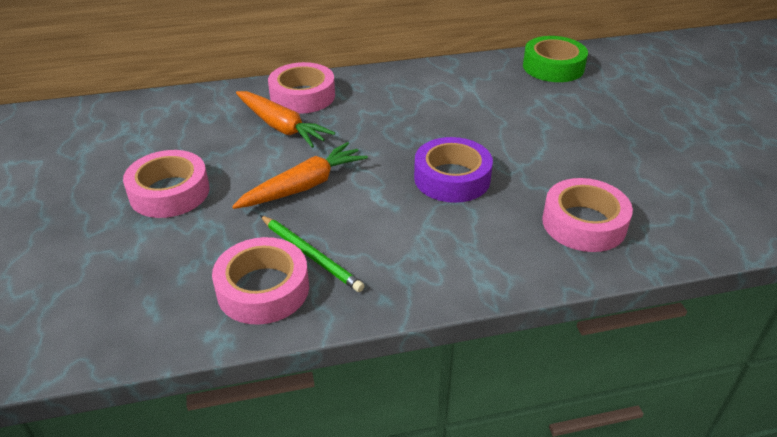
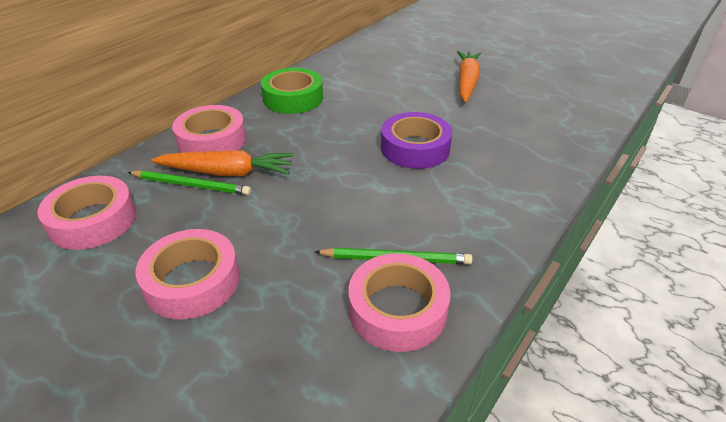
camera: 40 degrees left, 0 degrees up
(247, 125) = (191, 185): none -> green pencil
(304, 186) = (314, 209): orange carrot -> orange carrot (467, 82)
(553, 67) = (376, 48): green tape -> green tape (293, 98)
(584, 223) = (531, 137): pink tape -> pink tape (93, 220)

